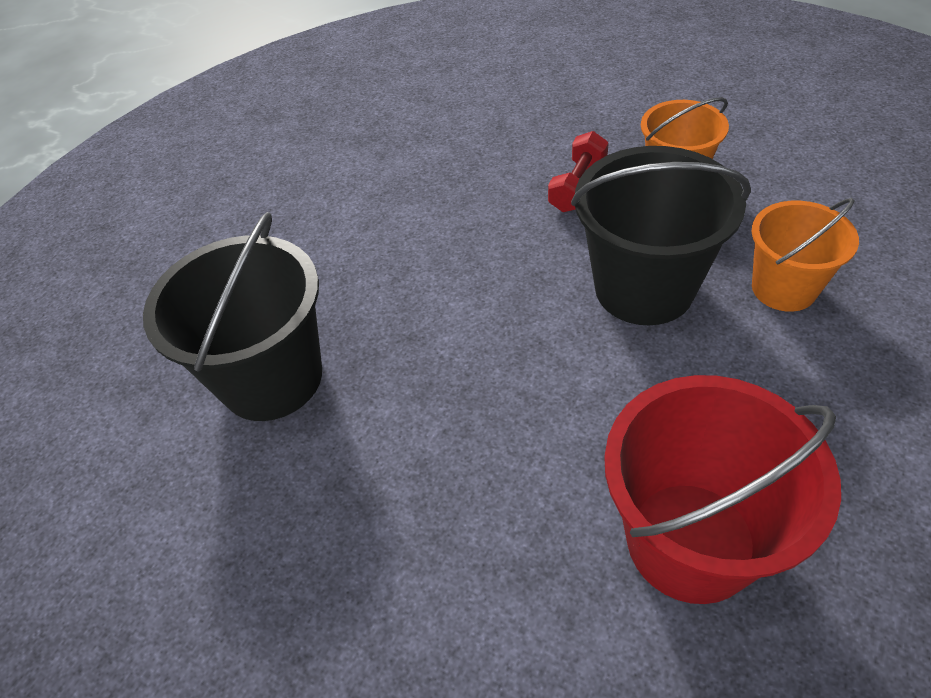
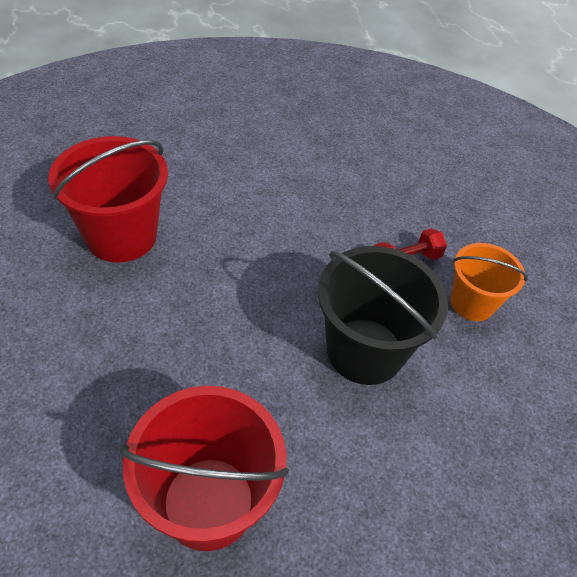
camera: 30 degrees right, 0 degrees up
(272, 378) = (121, 236): black bucket -> red bucket
(784, 288) = (449, 423): orange bucket -> none

